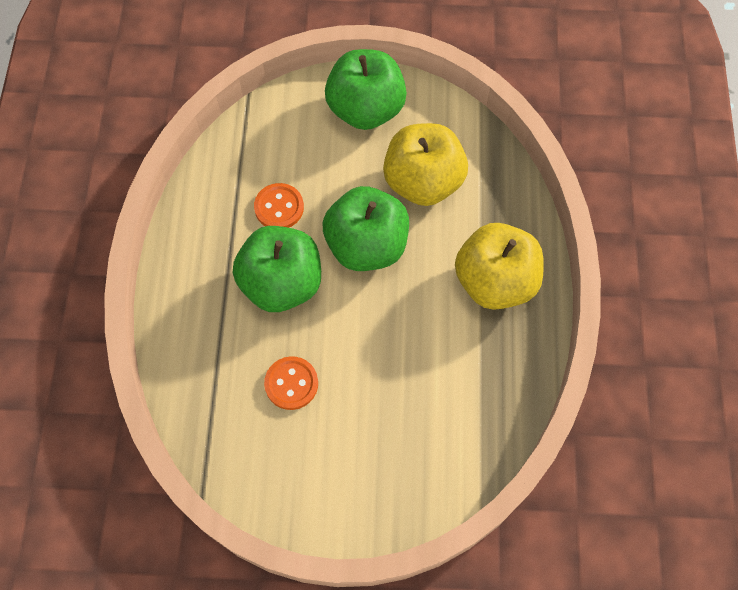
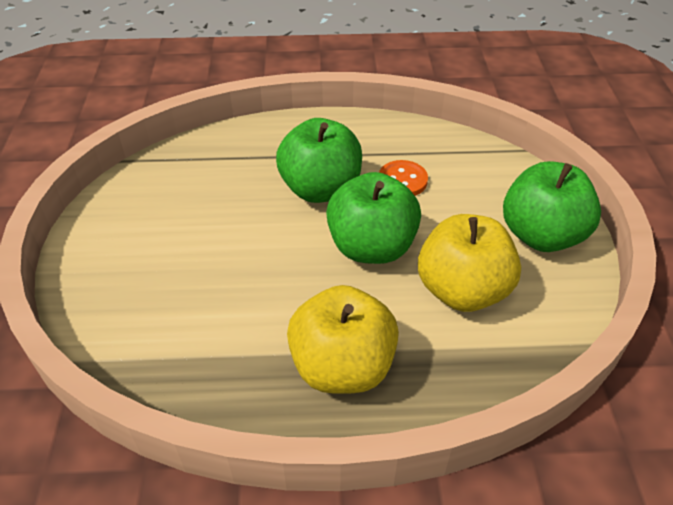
camera: 85 degrees right, 20 degrees down
(291, 384) = (218, 204): orange button -> none

